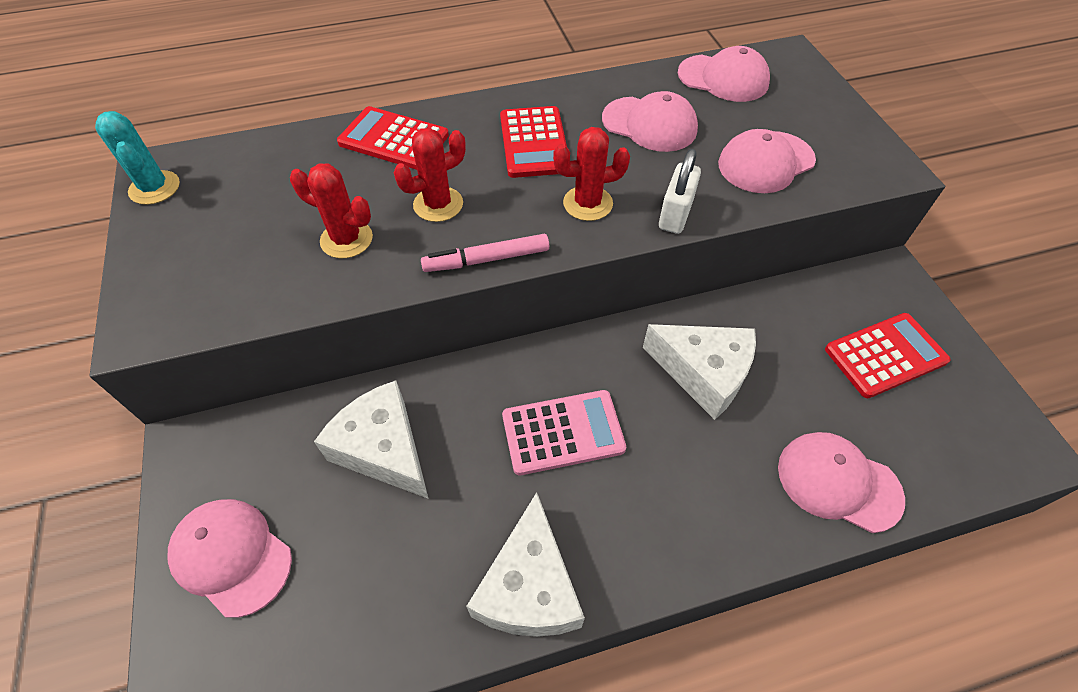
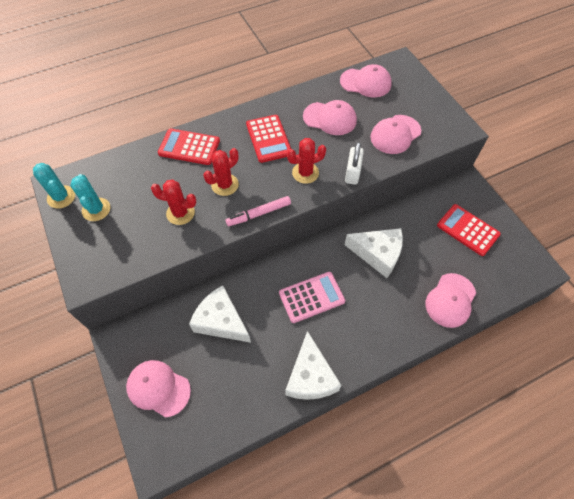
camera: 10 degrees left, 5 degrees up
(204, 214) = (96, 209): none -> turquoise cactus
(838, 482) = (450, 300): pink cap -> pink cap turned 75 degrees counterclockwise
(885, 355) = (468, 230): red calculator -> red calculator turned 105 degrees counterclockwise

